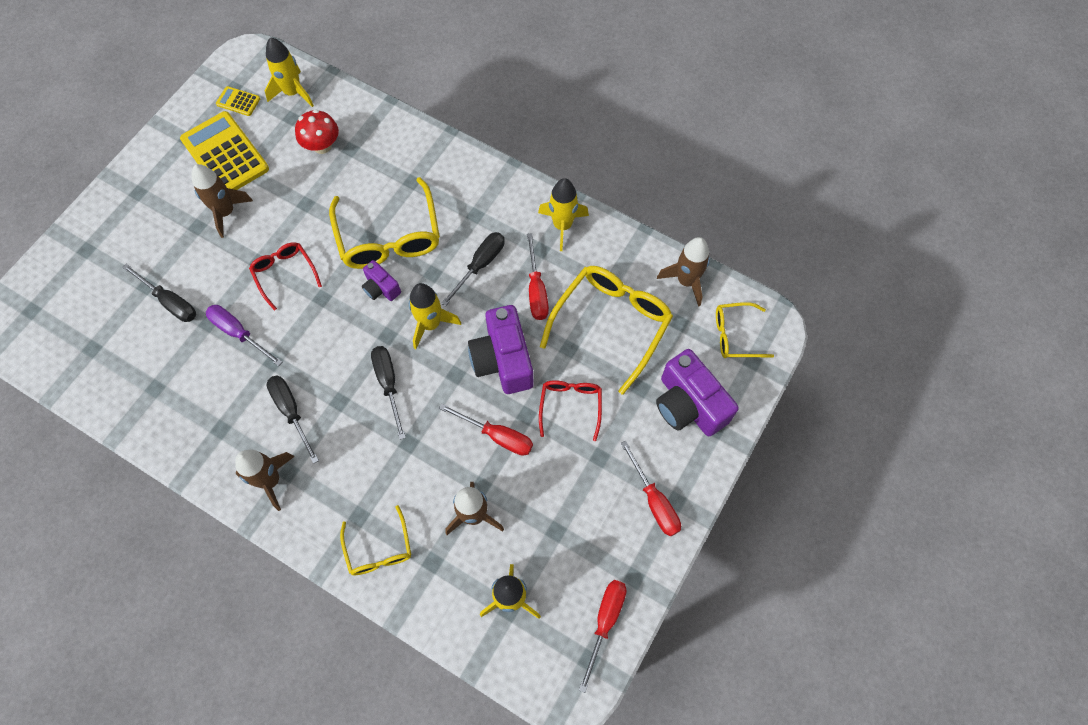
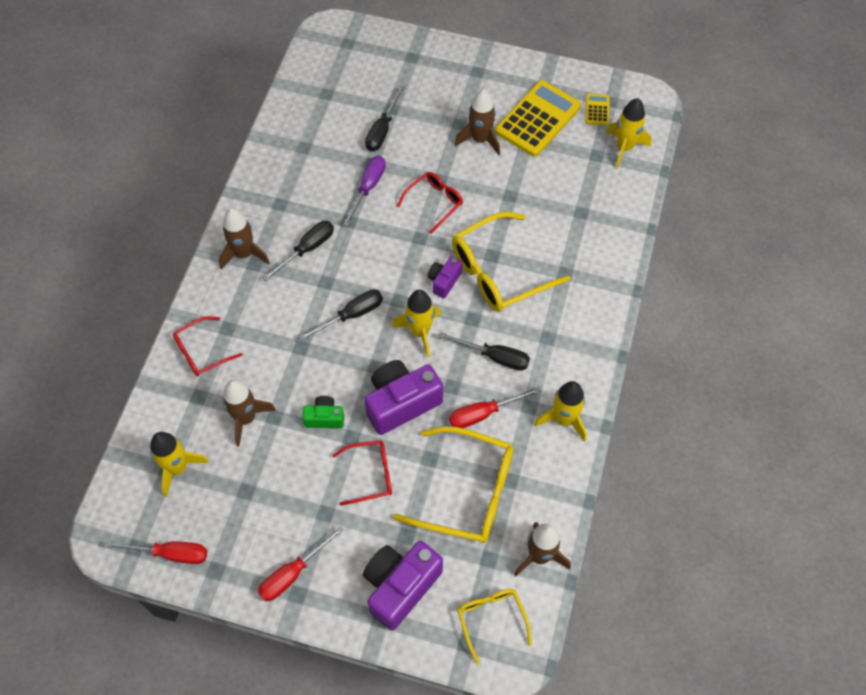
camera: 75 degrees right, 5 degrees down
(322, 146) = (576, 189): red mushroom -> none
(379, 548) = (202, 351): yellow glasses -> red glasses
(497, 436) = (324, 418): red screwdriver -> green camera

